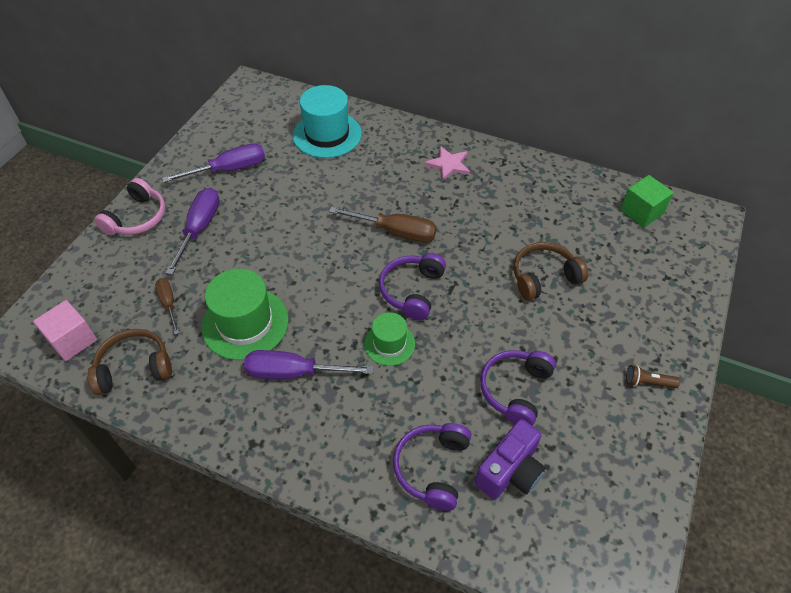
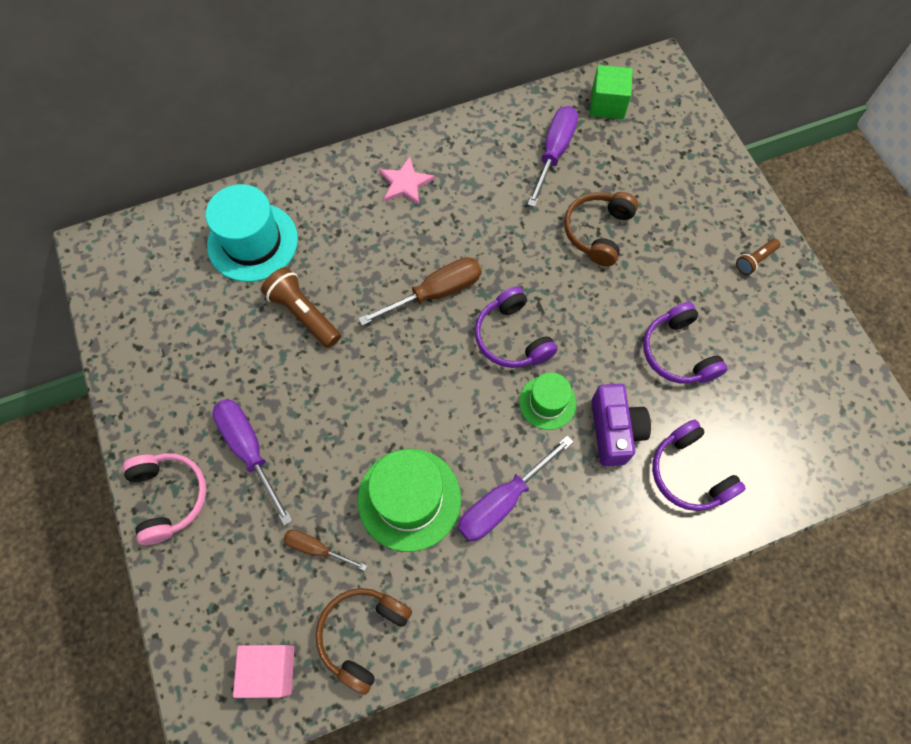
camera: 45 degrees left, 15 degrees up
(230, 169) = (199, 362): purple screwdriver -> purple screwdriver (554, 152)
(309, 187) = (303, 313): none -> brown flashlight
(510, 471) = (740, 422): purple camera -> purple camera (614, 431)

